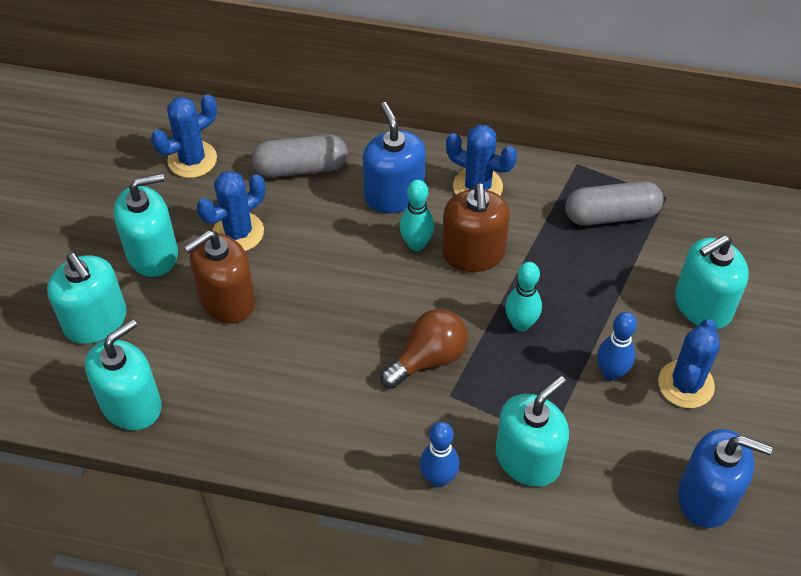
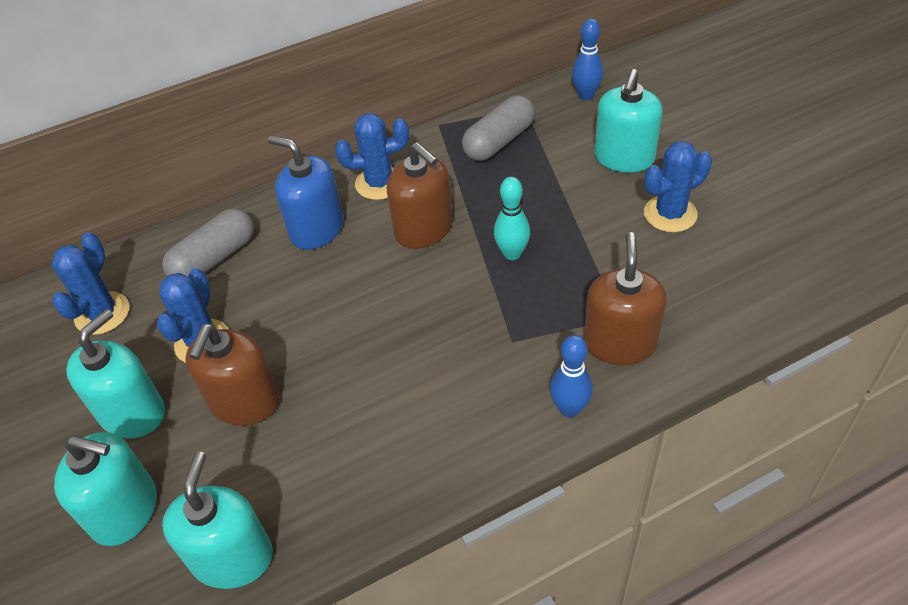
camera: 35 degrees left, 5 degrees down
(416, 244) = (371, 252): turquoise bowling pin -> none
(428, 358) = (467, 326): brown light bulb -> none
(528, 459) = (620, 343): turquoise soap dispenser -> brown soap dispenser
(611, 372) = (612, 241): blue bowling pin -> blue bowling pin (586, 95)
(686, 384) = (670, 214): blue cactus -> blue cactus turned 75 degrees clockwise
(706, 497) = (766, 276): blue soap dispenser -> none

